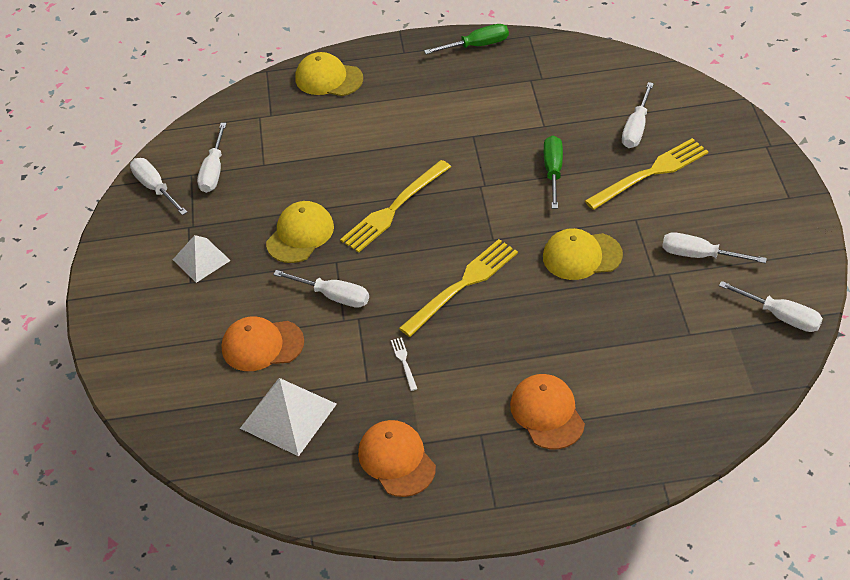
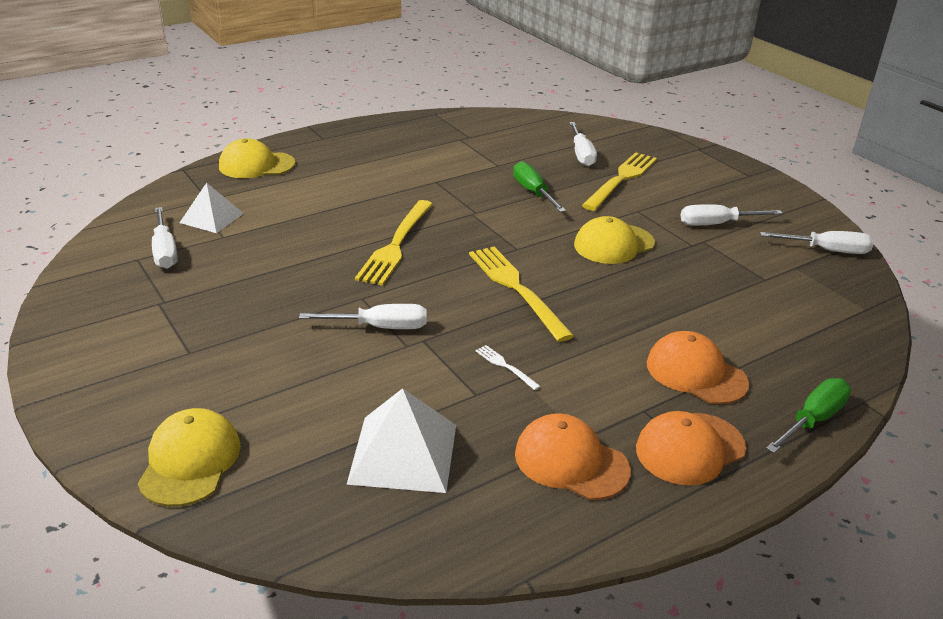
camera: 30 degrees left, 15 degrees down
(155, 187) = (95, 277): white screwdriver -> none
(201, 260) = (193, 329): white pyramid -> white pyramid (211, 218)
(262, 345) = (322, 391): orange cap -> orange cap (690, 448)
(300, 235) = (304, 284): yellow cap -> yellow cap (190, 461)
(462, 285) = (516, 288): yellow fork -> yellow fork turned 45 degrees counterclockwise
(477, 45) = (392, 125): green screwdriver -> green screwdriver (813, 419)

